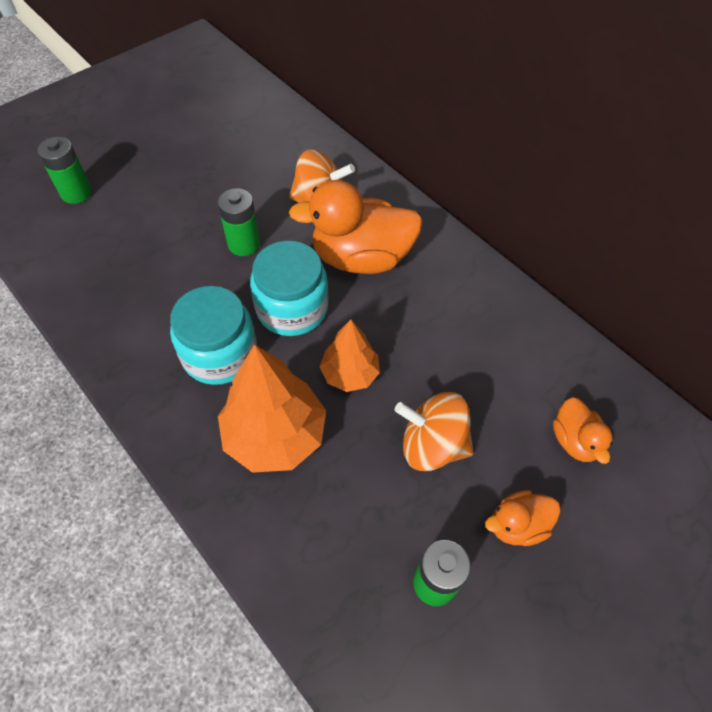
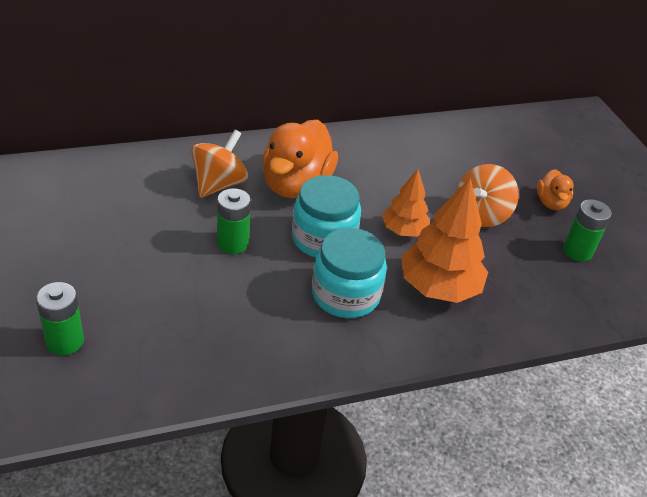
camera: 70 degrees left, 15 degrees down
(574, 441) = (503, 156): orange duck -> none

